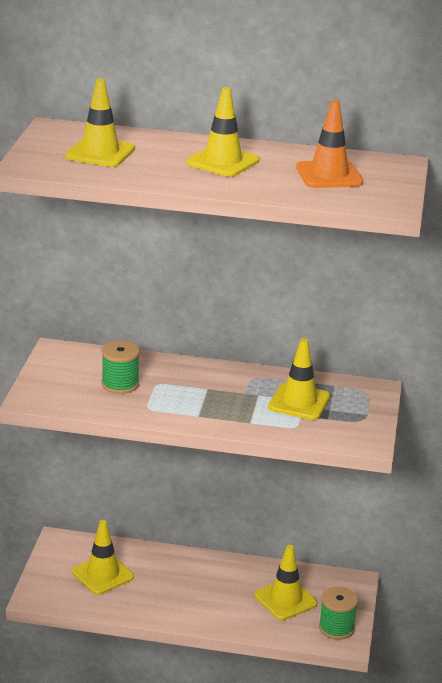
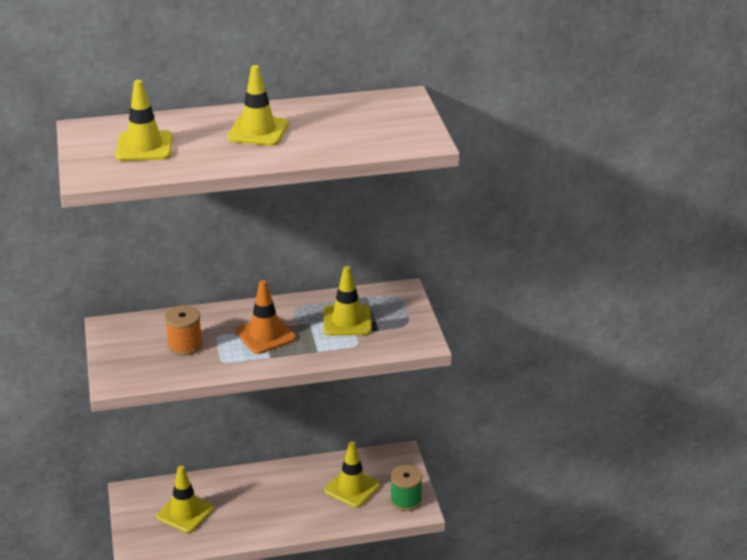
camera: 20 degrees left, 5 degrees up
(120, 384) = (185, 345): green spool -> orange spool
(329, 175) = (356, 124): orange traffic cone -> orange traffic cone (265, 335)

